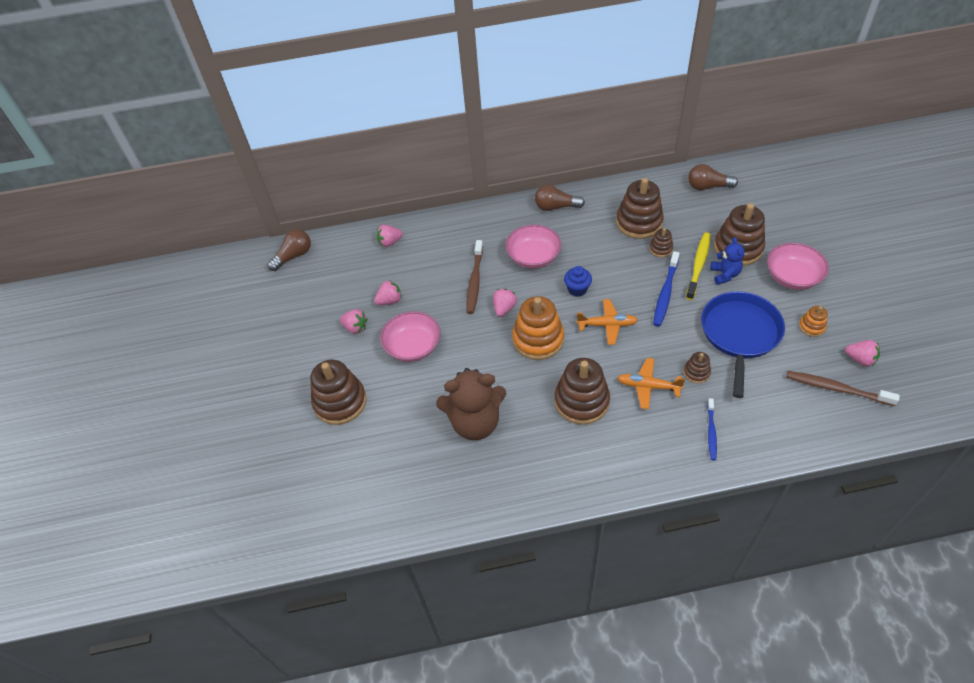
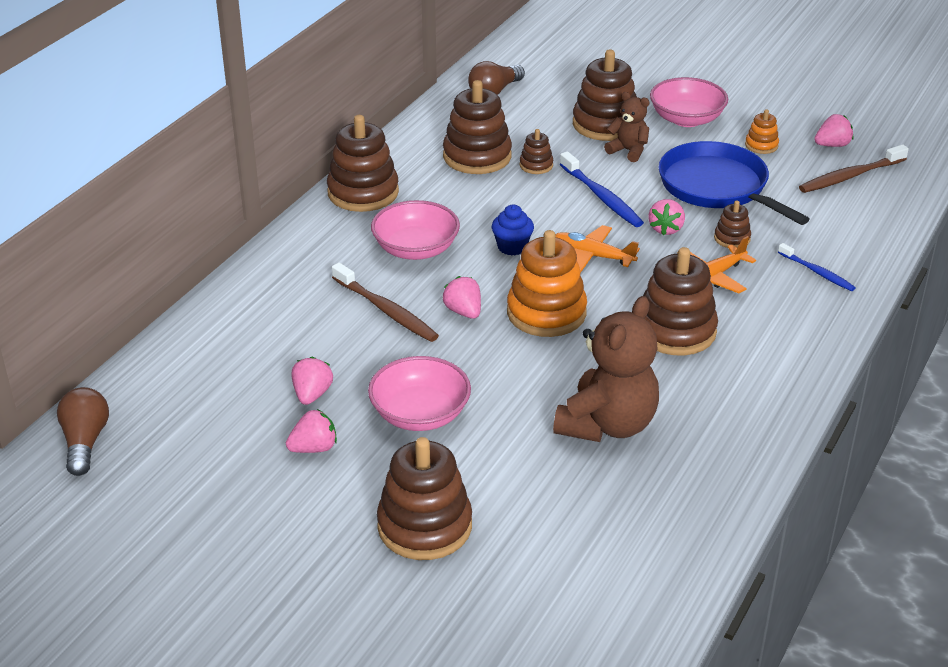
camera: 55 degrees left, 15 degrees down
(390, 242) = (208, 343): pink strawberry -> pink strawberry (666, 229)
(556, 207) = (363, 192): brown light bulb -> brown stacking toy
(607, 325) = (592, 256): orange plane -> orange plane turned 105 degrees counterclockwise
(698, 265) = (593, 157): yellow toothbrush -> none
(724, 274) = (628, 151): blue teddy bear -> brown teddy bear

